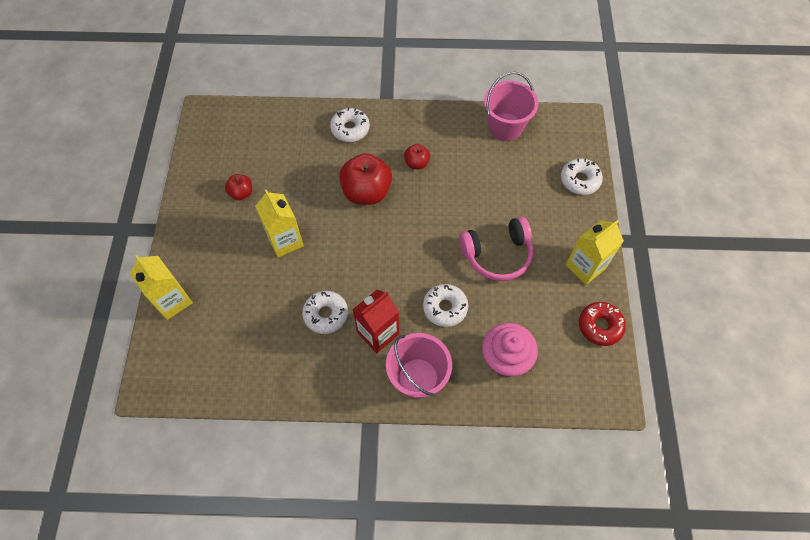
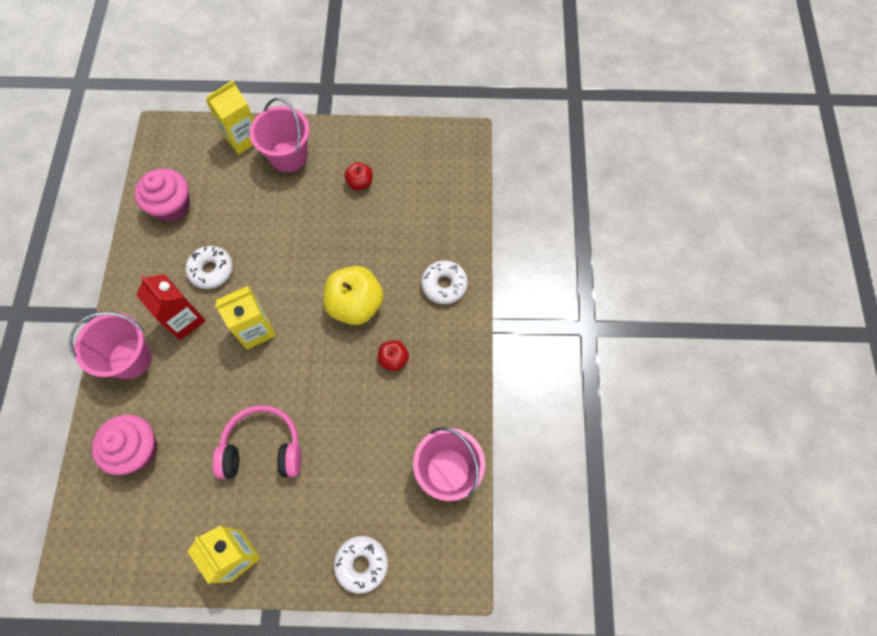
camera: 90 degrees right, 5 degrees up
(201, 256) = (288, 156): none -> pink bucket
(248, 362) = (172, 206): none -> pink cupcake
(285, 241) = (299, 228): yellow carton -> yellow carton (255, 330)
(366, 192) = (355, 305): red apple -> yellow apple
(445, 308) = (203, 387): white donut -> none
(497, 254) = (263, 448): pink headphones -> pink headphones turned 105 degrees clockwise
(600, 326) = (158, 564): red donut -> none

